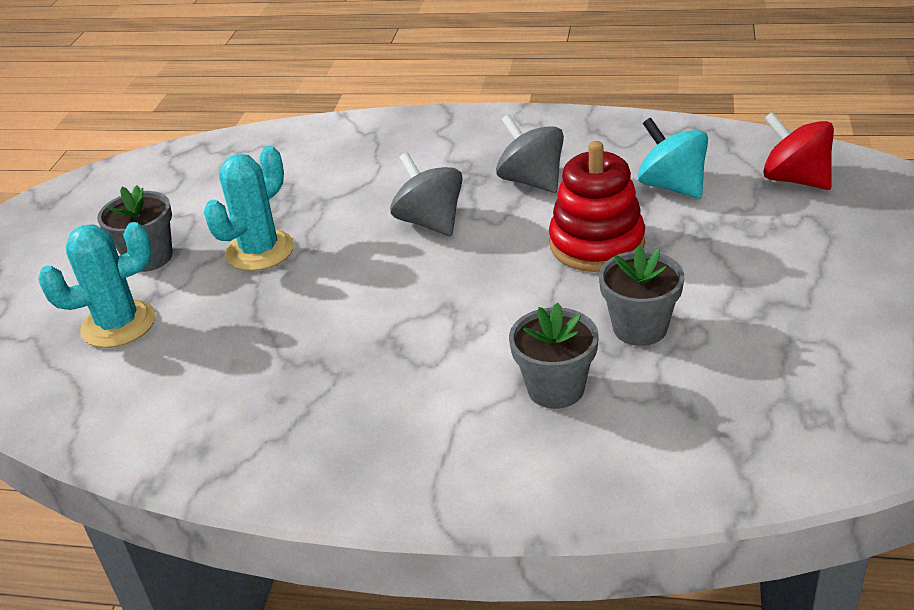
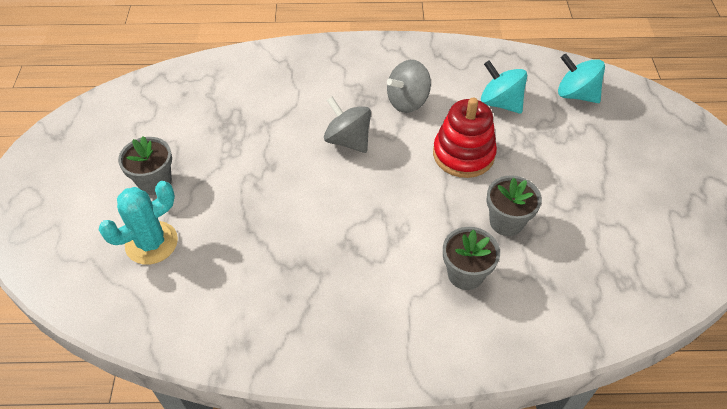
camera: 15 degrees left, 15 degrees up
(260, 251) = (235, 171): turquoise cactus -> none
(532, 181) = (407, 101): grey spinning top -> grey spinning top turned 75 degrees counterclockwise
(795, 179) = (576, 94): red spinning top -> turquoise spinning top

